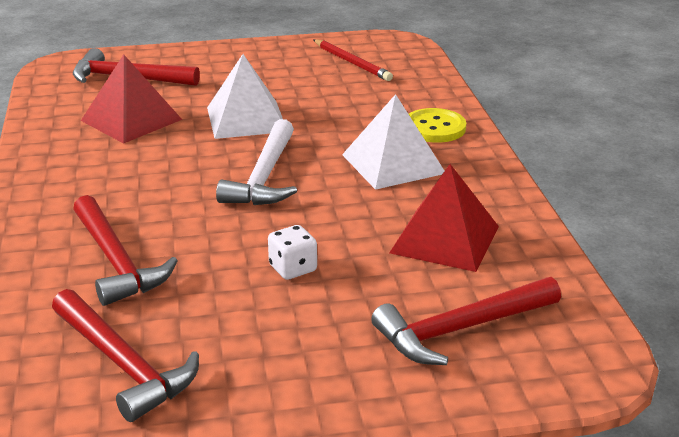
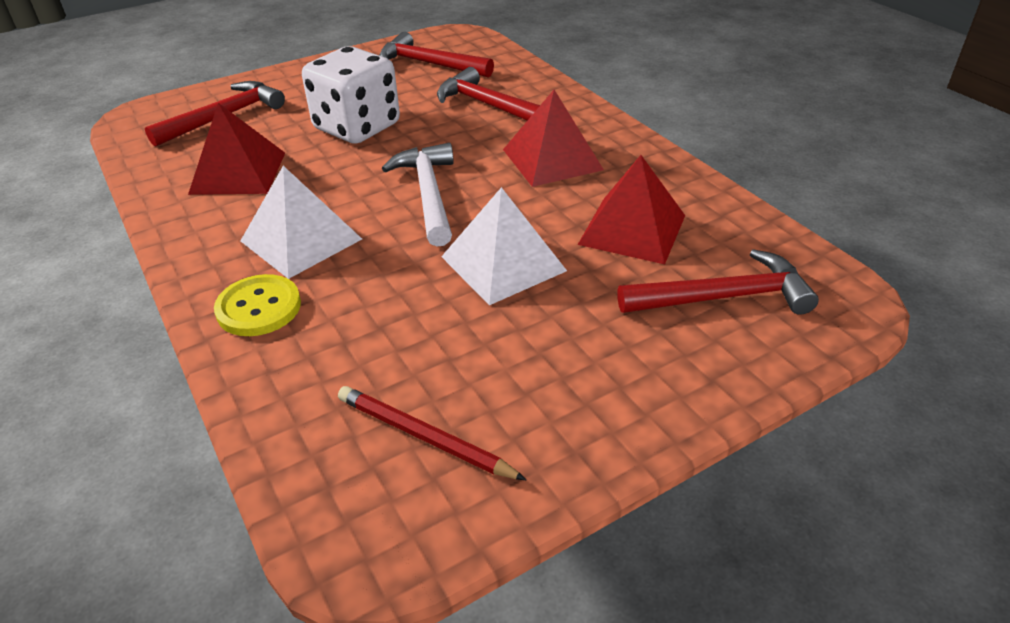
camera: 160 degrees right, 10 degrees up
(124, 183) = (552, 159): none -> red pyramid
(293, 268) = (357, 127): white dice -> white dice, size x2.27

